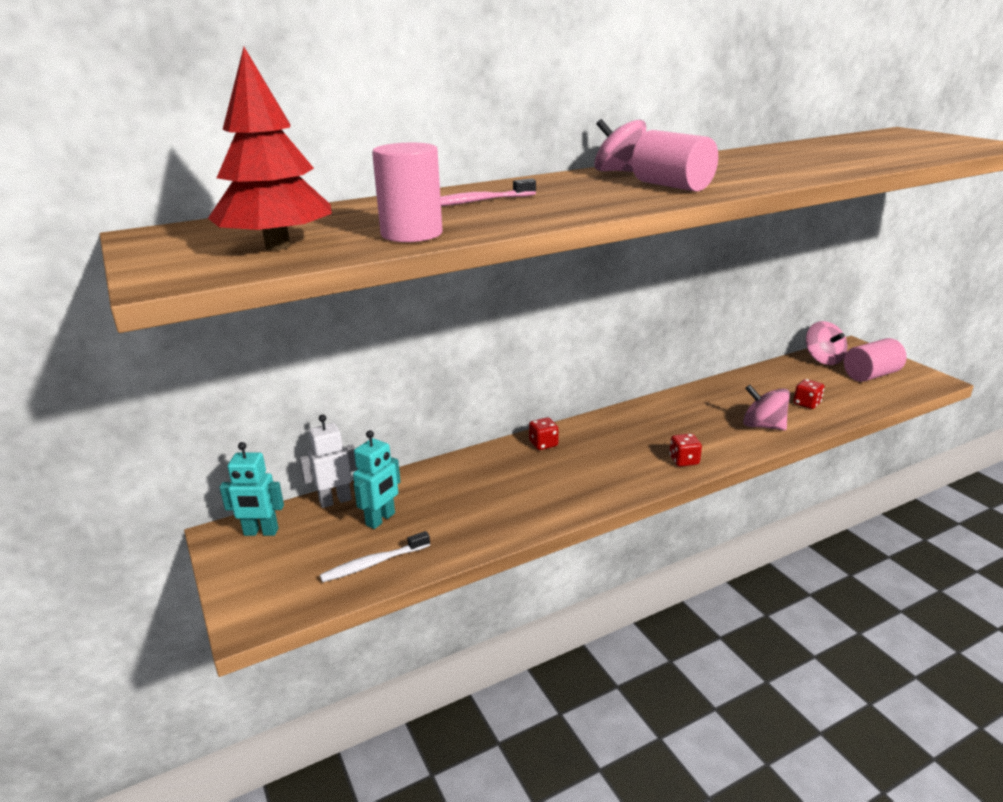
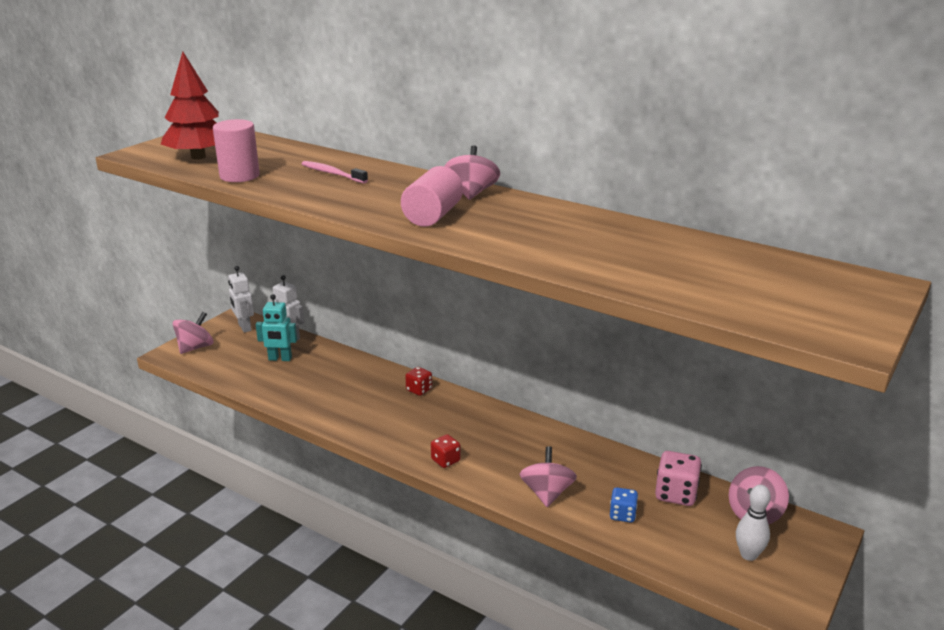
camera: 60 degrees right, 0 degrees up
(261, 532) = (244, 327): turquoise robot -> white robot
(262, 589) = (195, 347): none -> pink spinning top
(374, 563) = (235, 372): white toothbrush -> none
(787, 377) = (676, 494): none -> pink dice
(806, 404) = (622, 515): red dice -> blue dice
(871, 375) = (748, 555): pink cylinder -> white bowling pin

